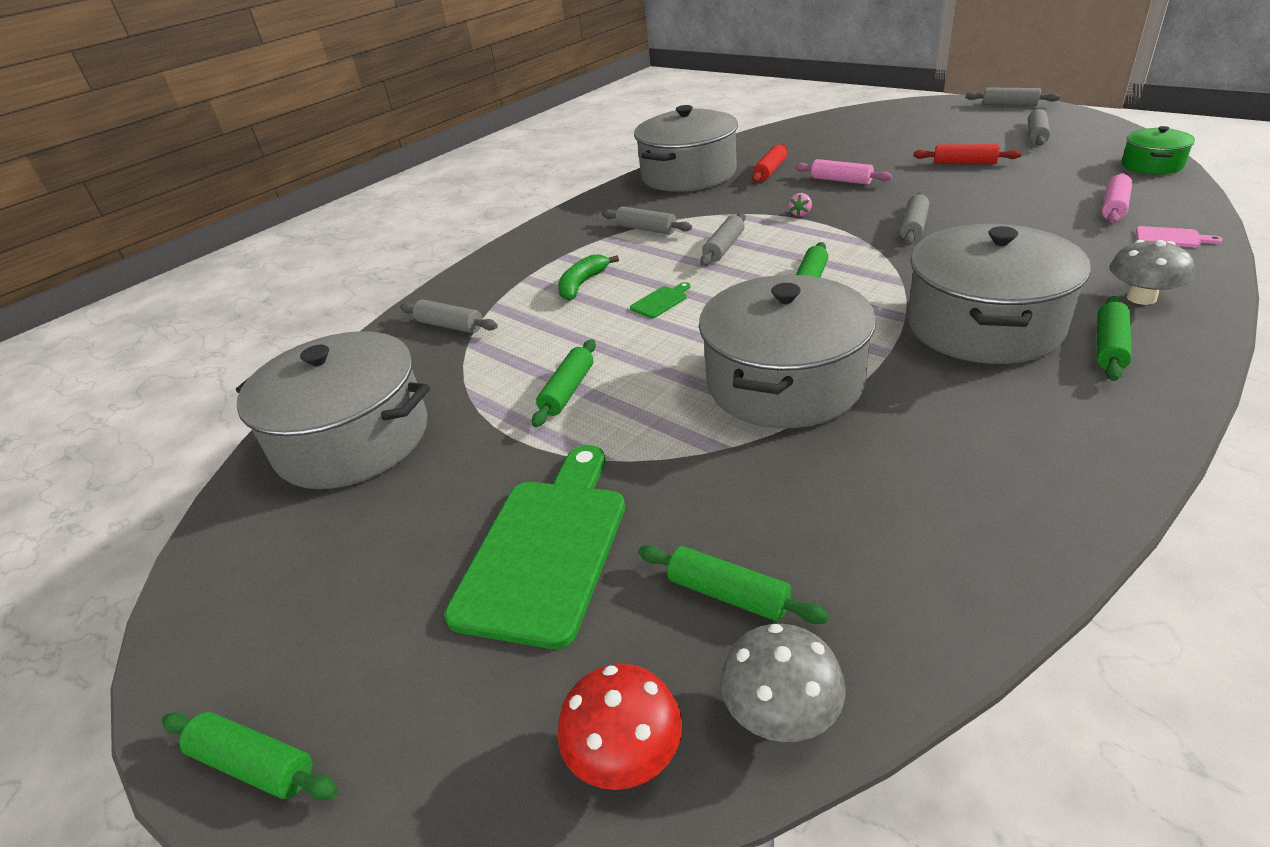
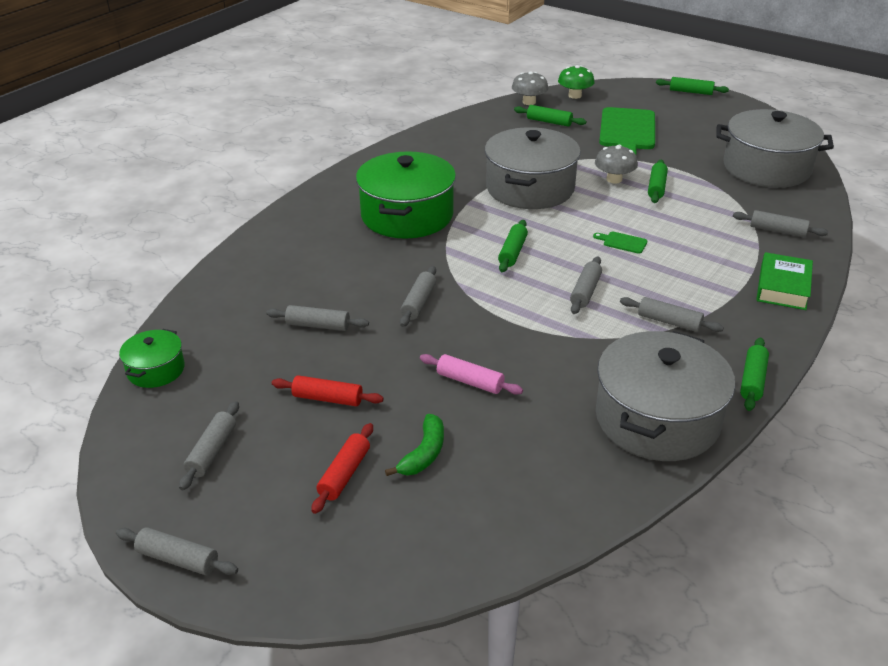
camera: 170 degrees right, 0 degrees up
(508, 264) = (782, 287): none -> green book
(582, 284) = (695, 261): green banana -> green banana (424, 453)
(625, 753) = (575, 95): red mushroom -> green mushroom
(661, 301) = (622, 242): green cutting board -> green cutting board turned 75 degrees clockwise
(770, 171) = (552, 413): red rolling pin -> red rolling pin (344, 474)
(800, 214) = (517, 330): pink strawberry -> none
(984, 325) = (407, 215): grey pot -> green pot
(1015, 203) = (318, 325): none -> grey rolling pin
(1109, 347) = (347, 200): green rolling pin -> green rolling pin (752, 380)
(1114, 207) = (244, 312): pink rolling pin -> none
(1141, 298) = (303, 228): grey mushroom -> grey mushroom (614, 179)
(1171, 238) = (237, 275): pink cutting board -> none

